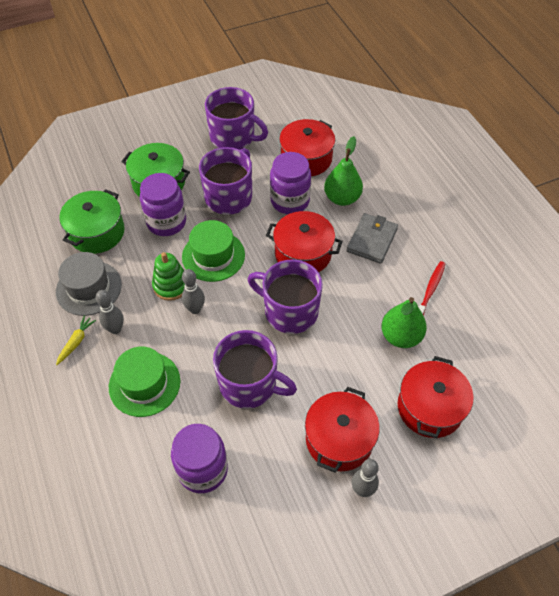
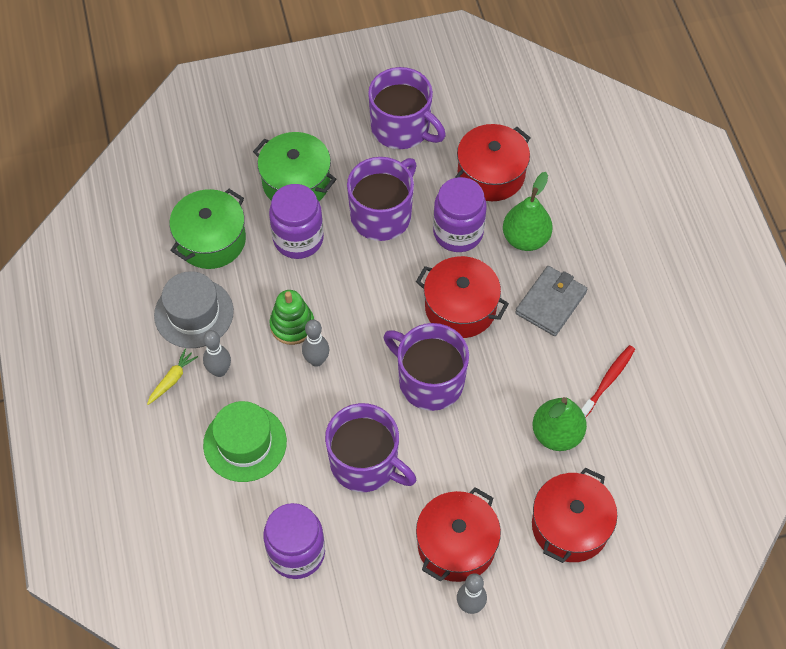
camera: 10 degrees right, 5 degrees up
(213, 256) = (349, 294): green hat -> none

